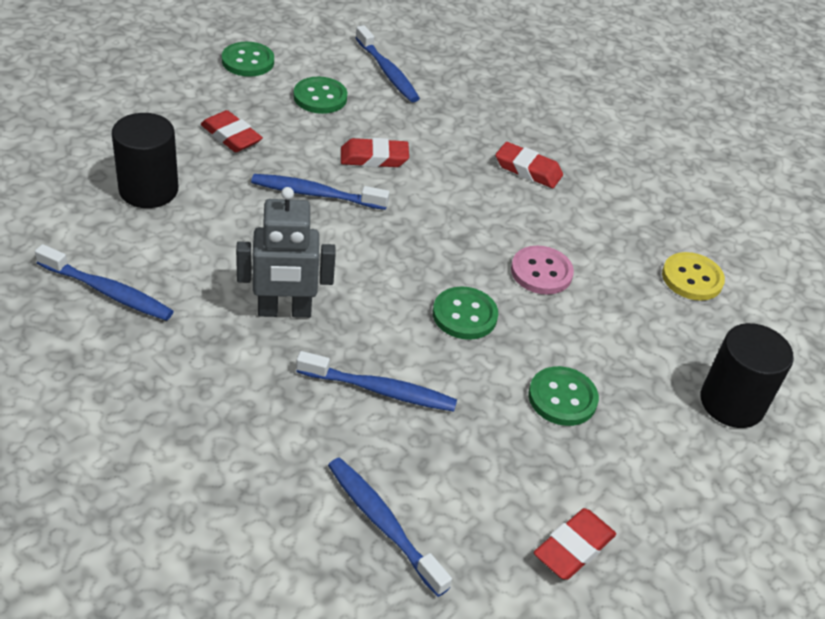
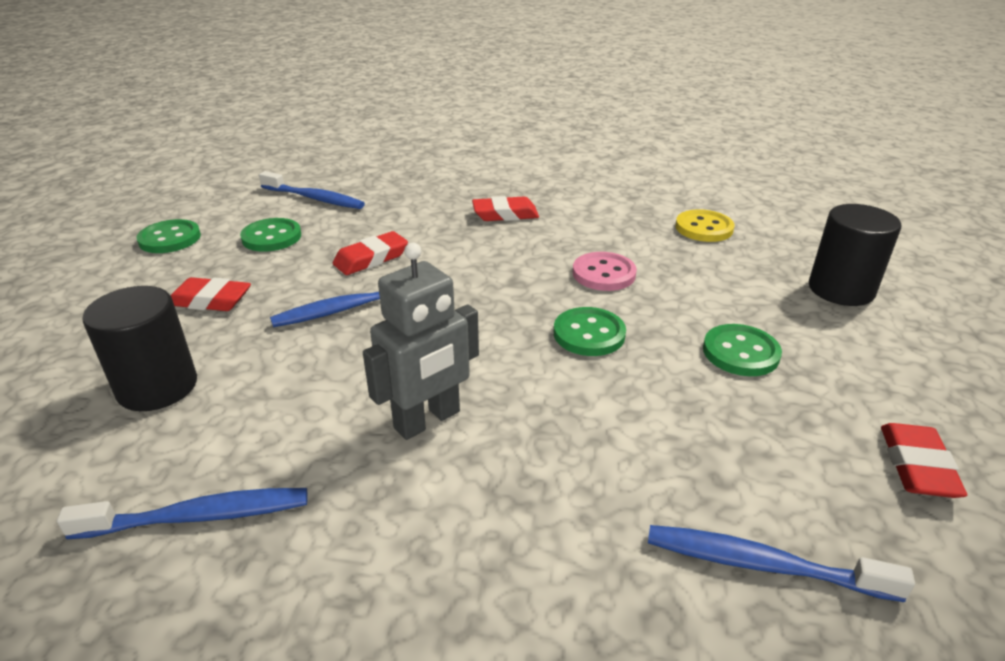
camera: 30 degrees left, 10 degrees down
(380, 390) = (599, 437): blue toothbrush -> none

